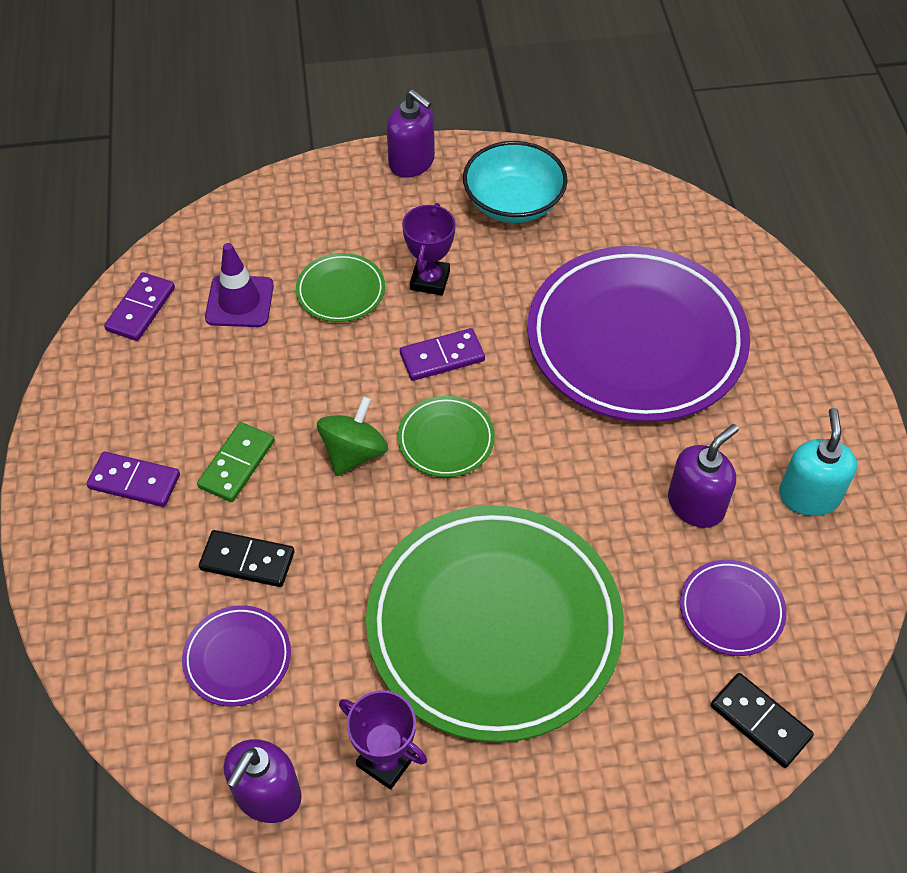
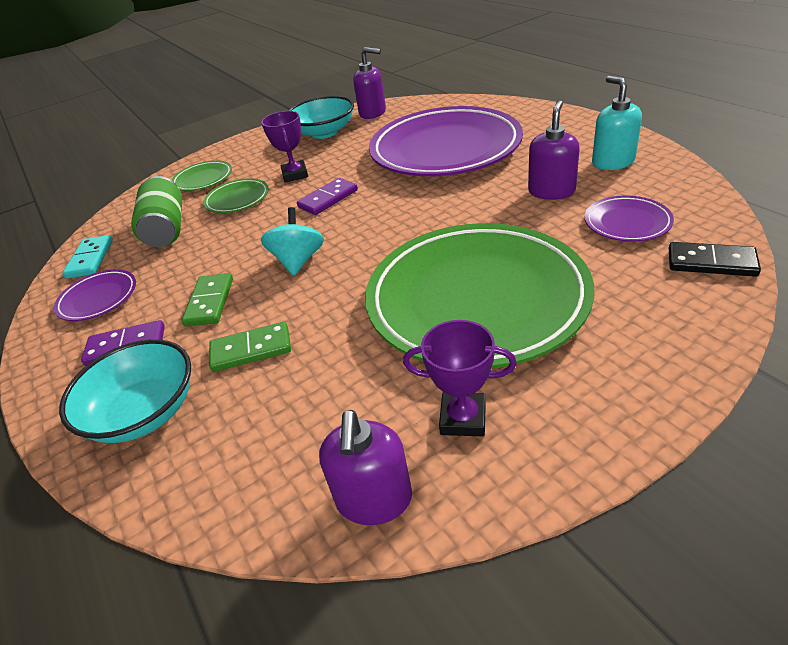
camera: 20 degrees left, 15 degrees down
(123, 584) = (144, 412): none -> turquoise bowl
(140, 309) = (90, 259): purple domino -> turquoise domino
(237, 658) = (280, 413): purple plate -> purple plate (98, 298)
(239, 302) = (166, 229): purple traffic cone -> green can
(247, 560) = (251, 349): black domino -> green domino
(354, 453) = (298, 261): green spinning top -> turquoise spinning top
(412, 162) = (250, 141): purple soap dispenser -> purple soap dispenser (373, 113)
(446, 440) = (360, 230): green plate -> green plate (203, 179)

